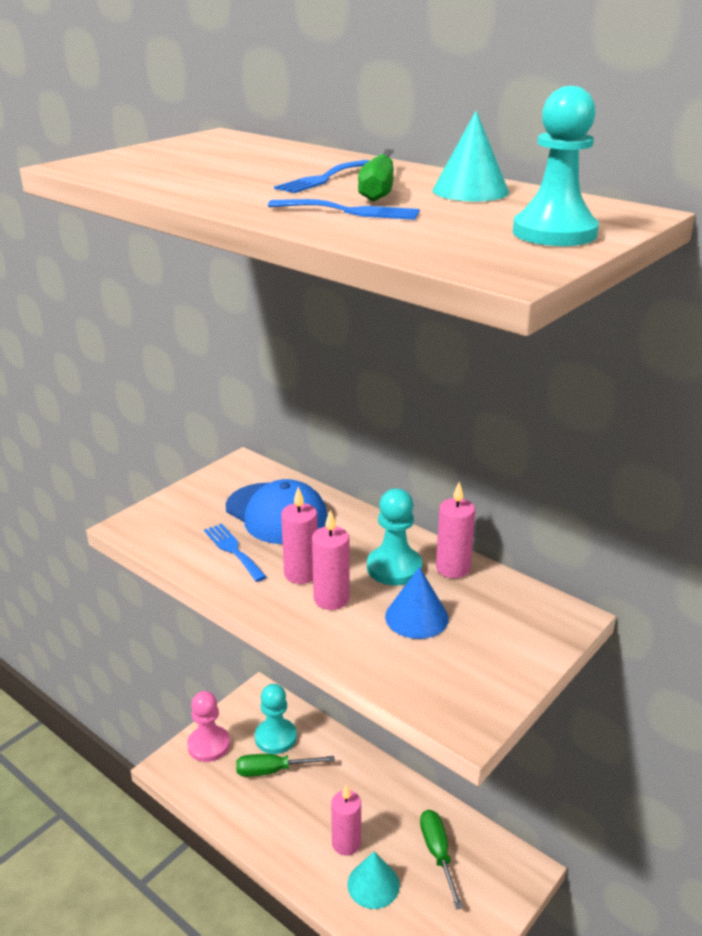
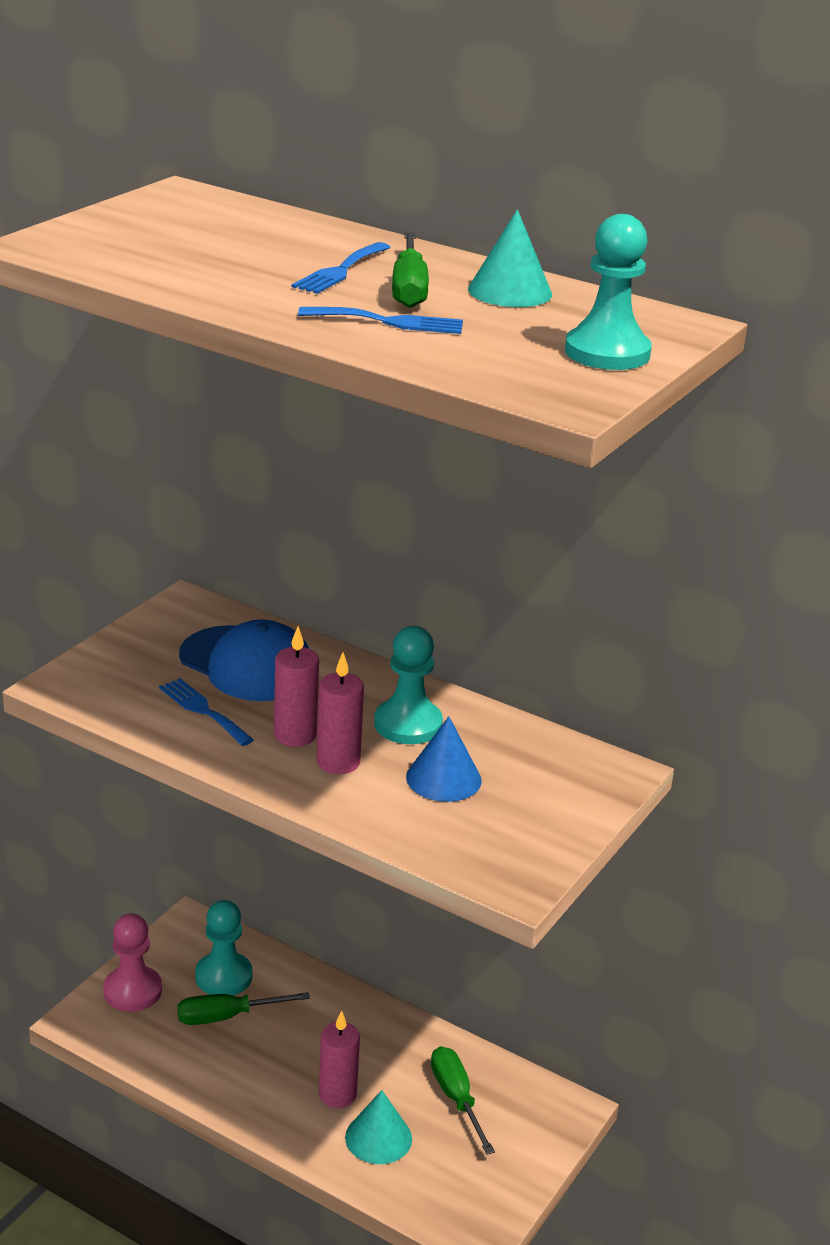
camera: 10 degrees left, 0 degrees up
(453, 568) = (479, 722): pink candle -> none

